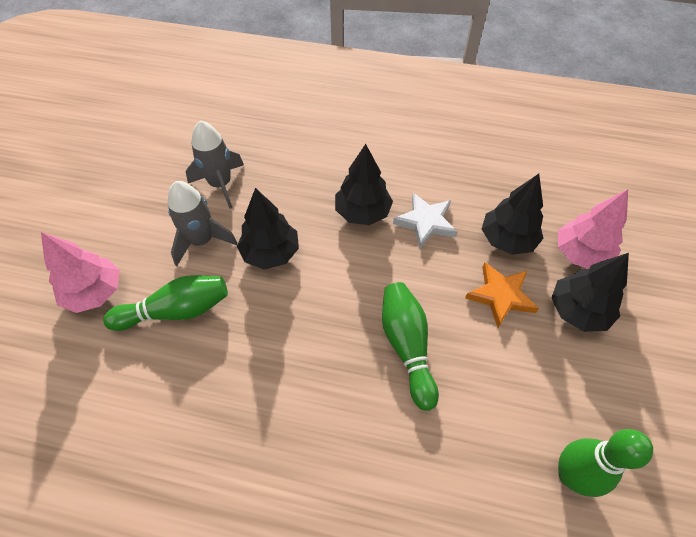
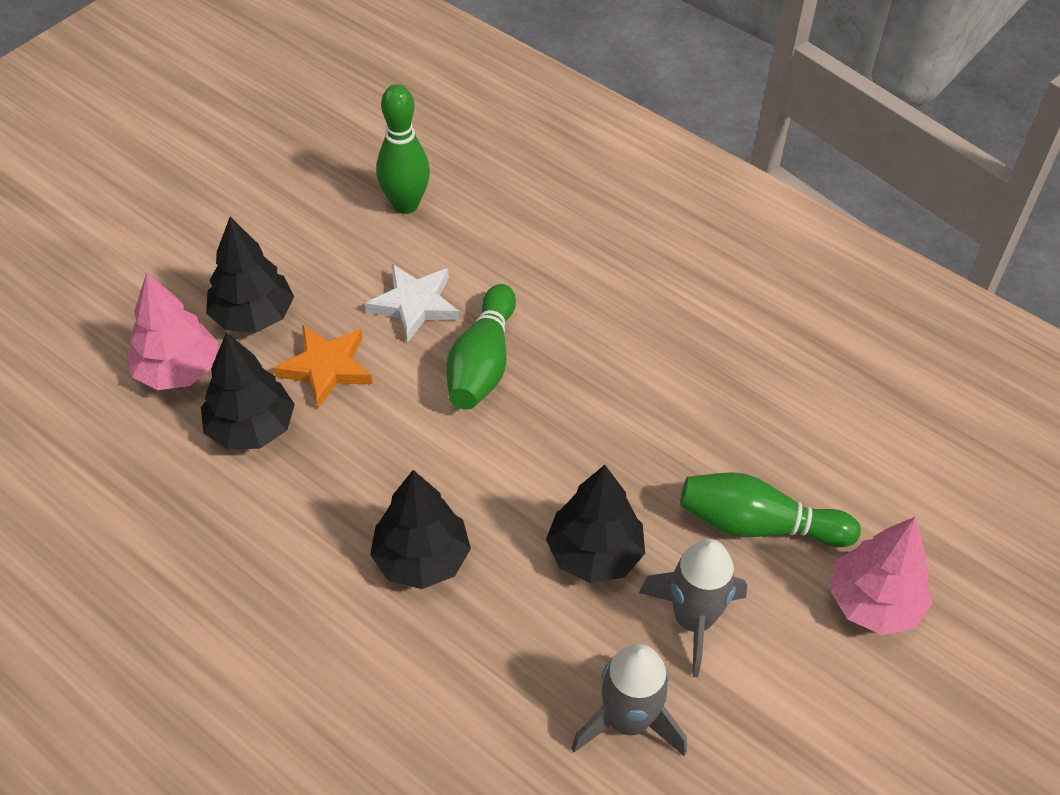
camera: 155 degrees left, 5 degrees down
(425, 222) = (341, 501): white star -> white star (414, 305)

